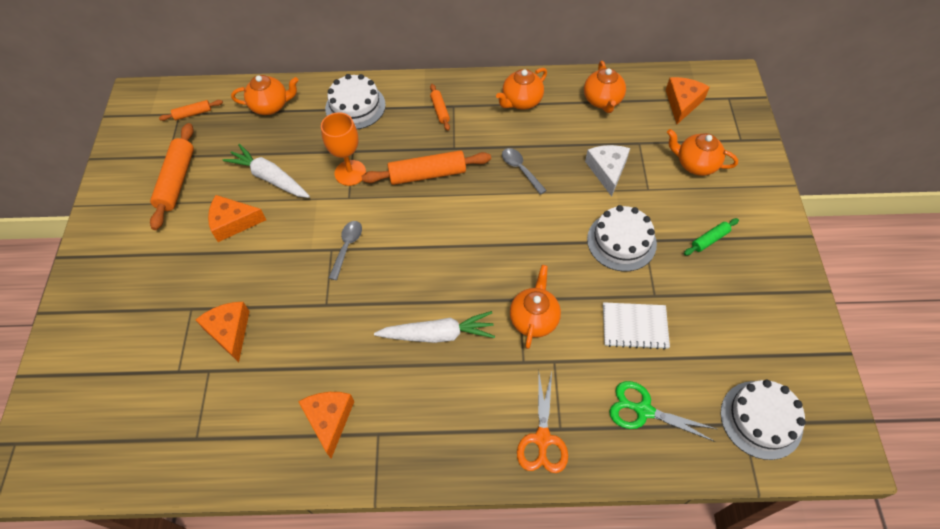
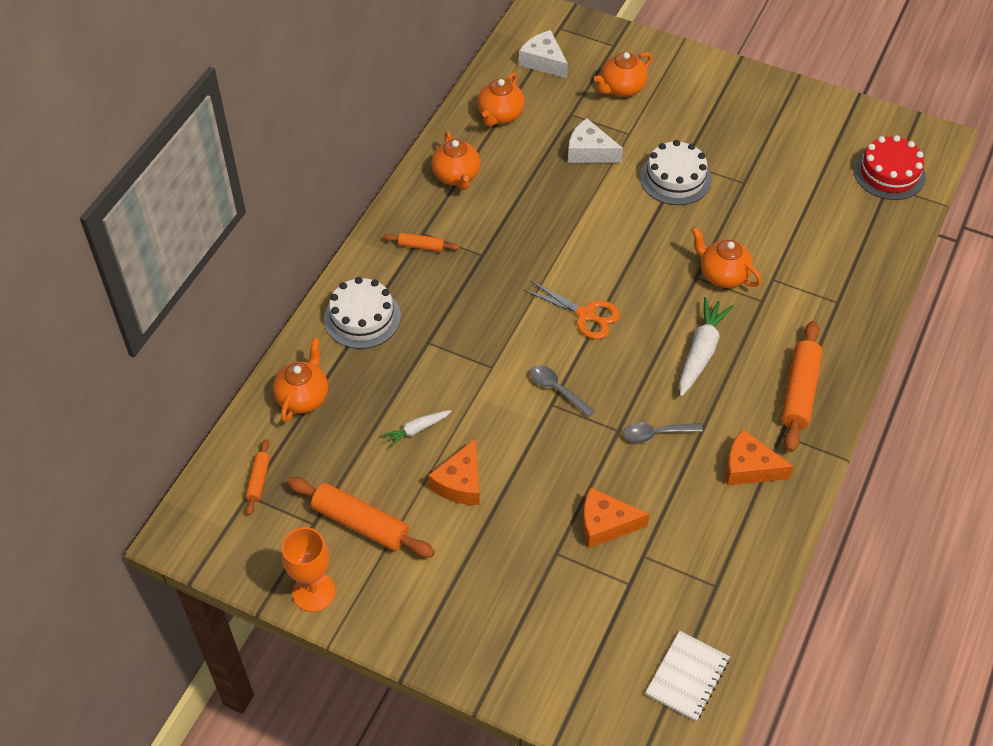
camera: 65 degrees left, 5 degrees down
(270, 178) = (416, 430): white carrot -> white carrot, size x0.57
(350, 173) = (458, 354): orange goblet -> orange goblet (314, 592)
(427, 174) = (504, 289): orange rolling pin -> orange rolling pin (800, 392)
(520, 169) = (545, 214): grey spoon -> grey spoon (656, 434)
(542, 439) = (841, 318): orange scissors -> orange scissors (585, 315)
(602, 101) = (500, 115): orange teapot -> orange teapot turned 90 degrees clockwise
(634, 326) = (767, 210): white notebook -> white notebook (687, 677)
(643, 410) = (847, 240): green scissors -> none
(682, 103) = (543, 61): orange cheese -> white cheese
(710, 240) = (708, 120): green rolling pin -> none
(761, 419) = (889, 173): white cake -> red cake

